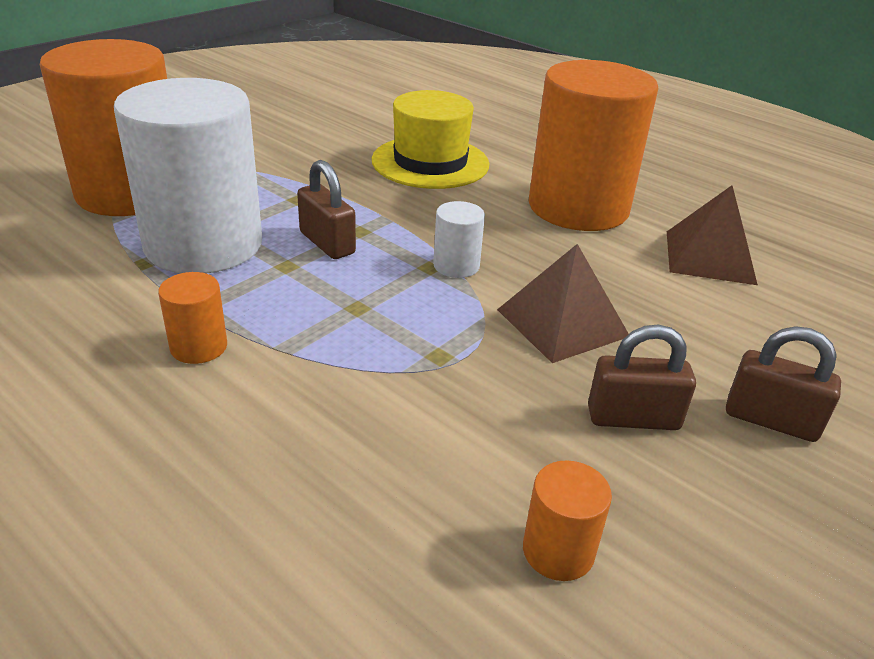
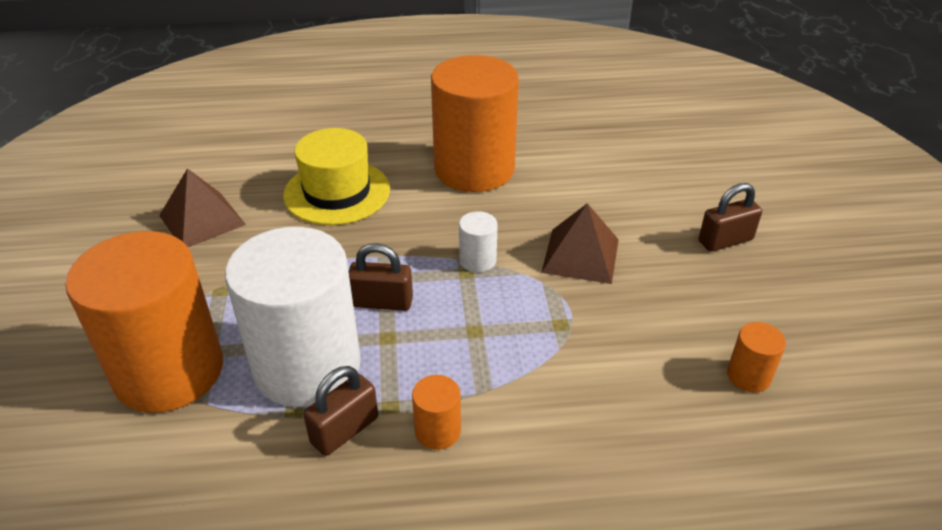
camera: 45 degrees left, 5 degrees up
(633, 418) = (682, 285): brown padlock -> brown padlock (344, 430)
(710, 257) = (581, 159): brown pyramid -> brown pyramid (202, 220)

